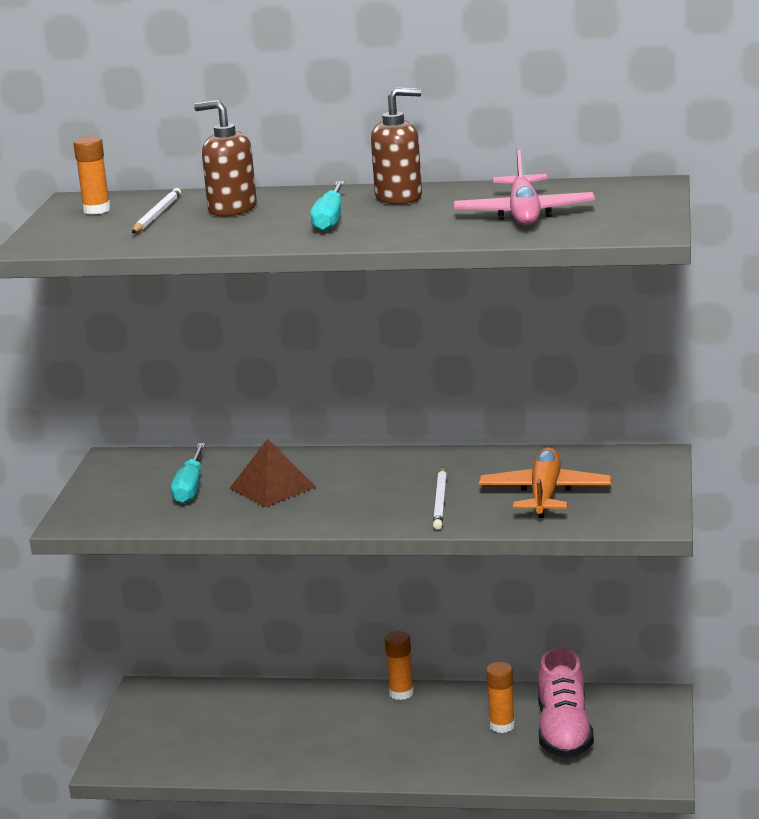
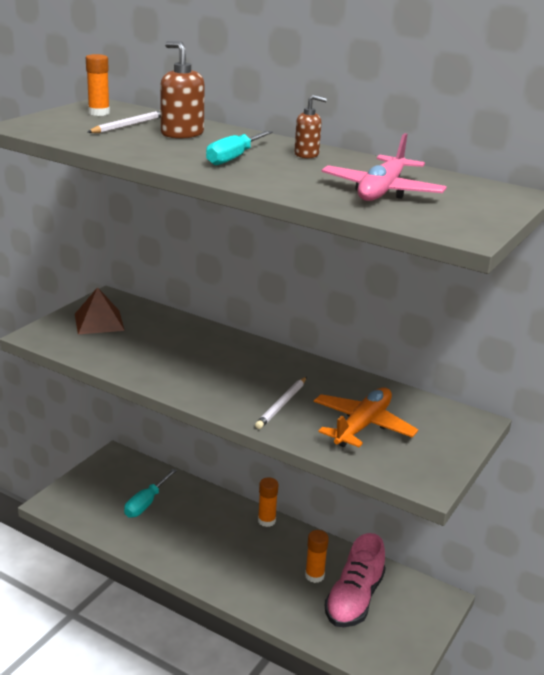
camera: 20 degrees right, 5 degrees up
(190, 487) = (131, 335): turquoise screwdriver -> turquoise screwdriver (146, 503)
(272, 487) = (181, 352): brown pyramid -> brown pyramid (99, 322)
(399, 197) = (307, 154): brown soap dispenser -> brown soap dispenser, size x0.64

